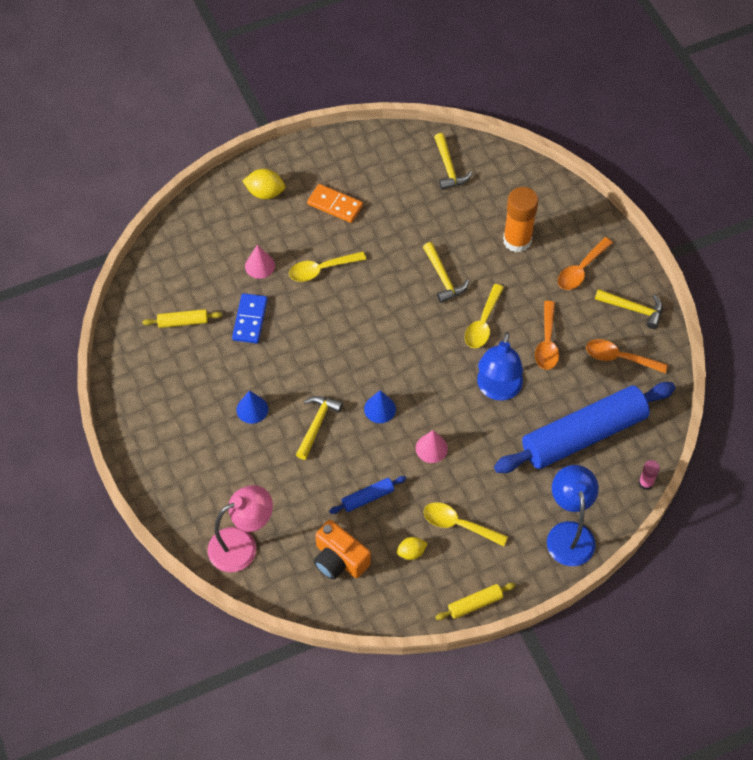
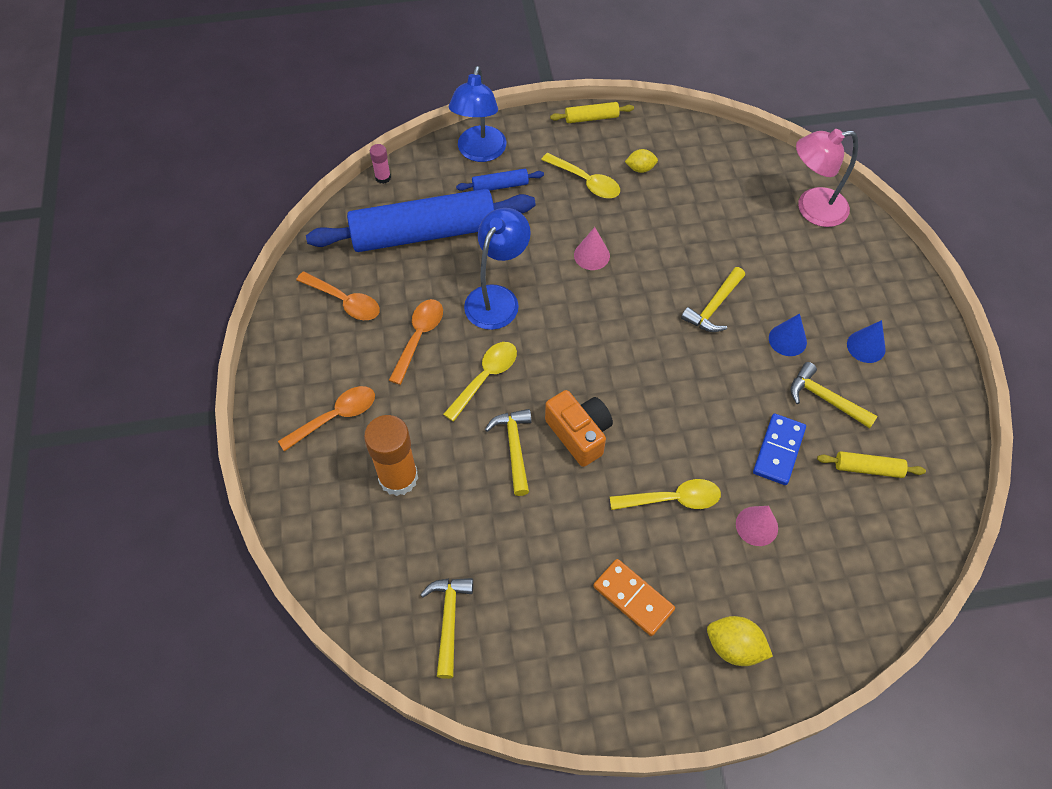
camera: 165 degrees left, 0 degrees up
(339, 559) = (714, 177): orange camera -> orange camera (579, 434)
(368, 497) = (672, 224): blue rolling pin -> blue rolling pin (500, 186)
(380, 409) = (638, 307): blue cone -> blue cone (866, 346)
(633, 309) = (299, 353): yellow hammer -> yellow hammer (825, 399)

